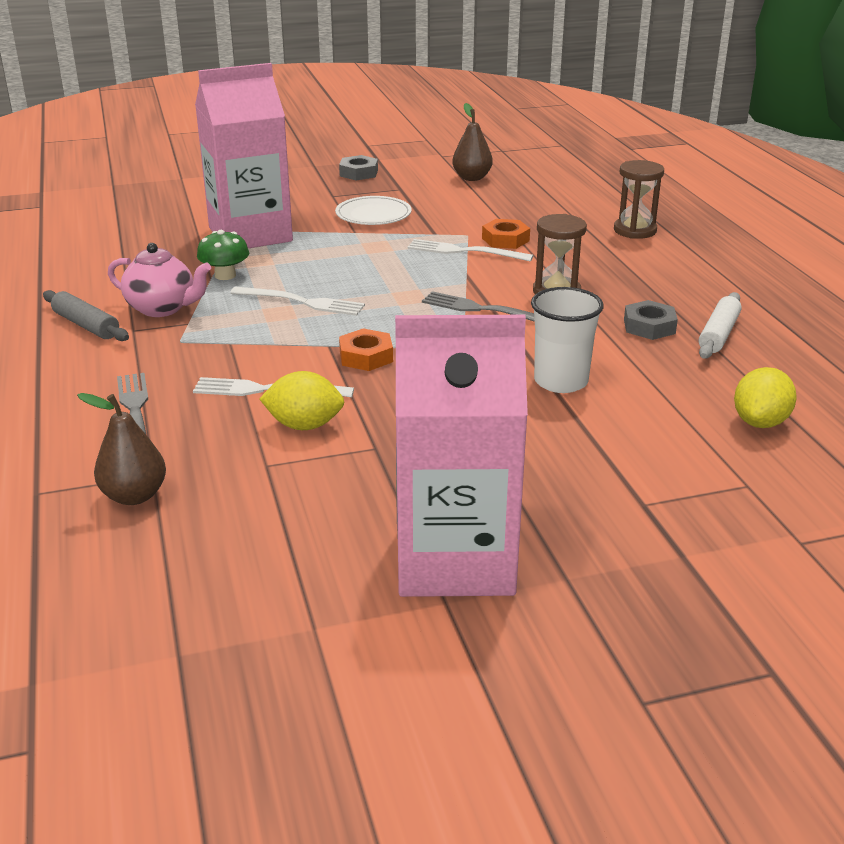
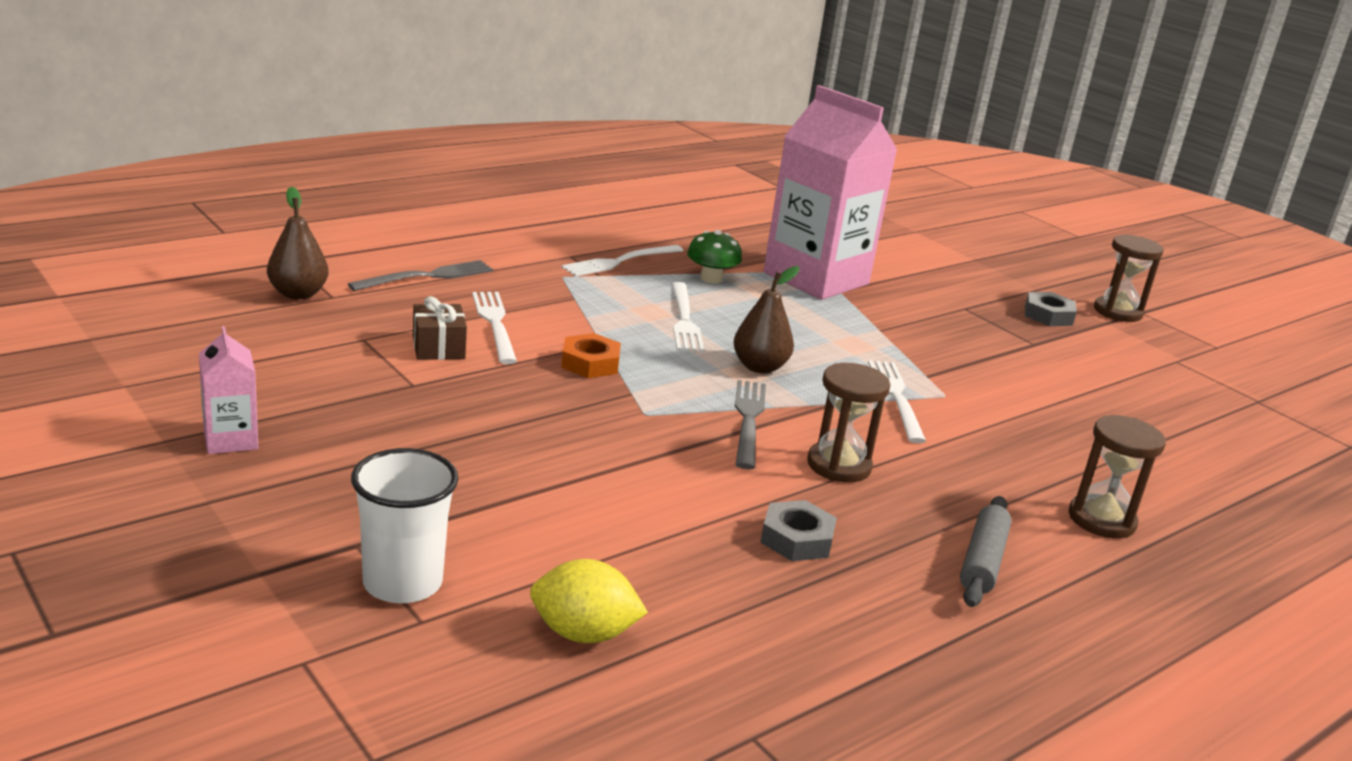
camera: 65 degrees right, 5 degrees down
(86, 325) = (565, 237): grey rolling pin -> grey rolling pin (982, 561)
(163, 308) = (620, 261): pink teapot -> white fork
(304, 425) = (438, 347): yellow lemon -> brown gift
(363, 152) = (1117, 312): none -> brown hourglass
(373, 214) = (939, 335): white plate -> none
(455, 559) = (230, 440): pink carton -> pink carton, size x0.43
(472, 178) = (1129, 386): brown pear -> brown pear (759, 367)
(505, 239) = (959, 421): orange nut -> none
(561, 381) = (605, 479): white cup -> white cup (402, 583)
(718, 334) = (817, 599): white rolling pin -> none

